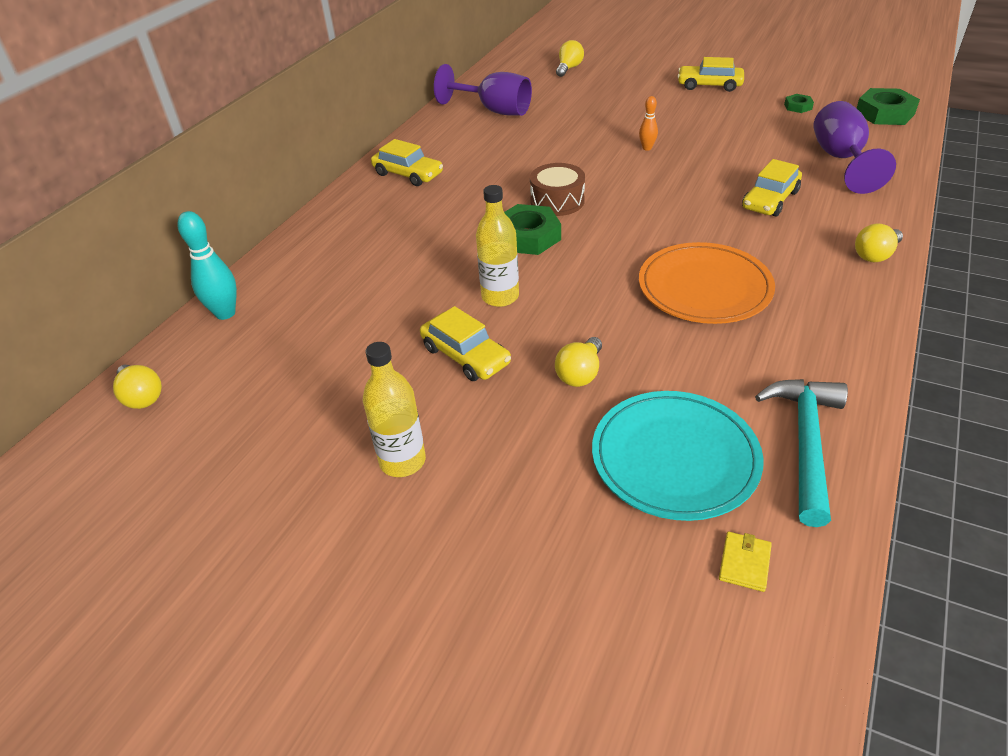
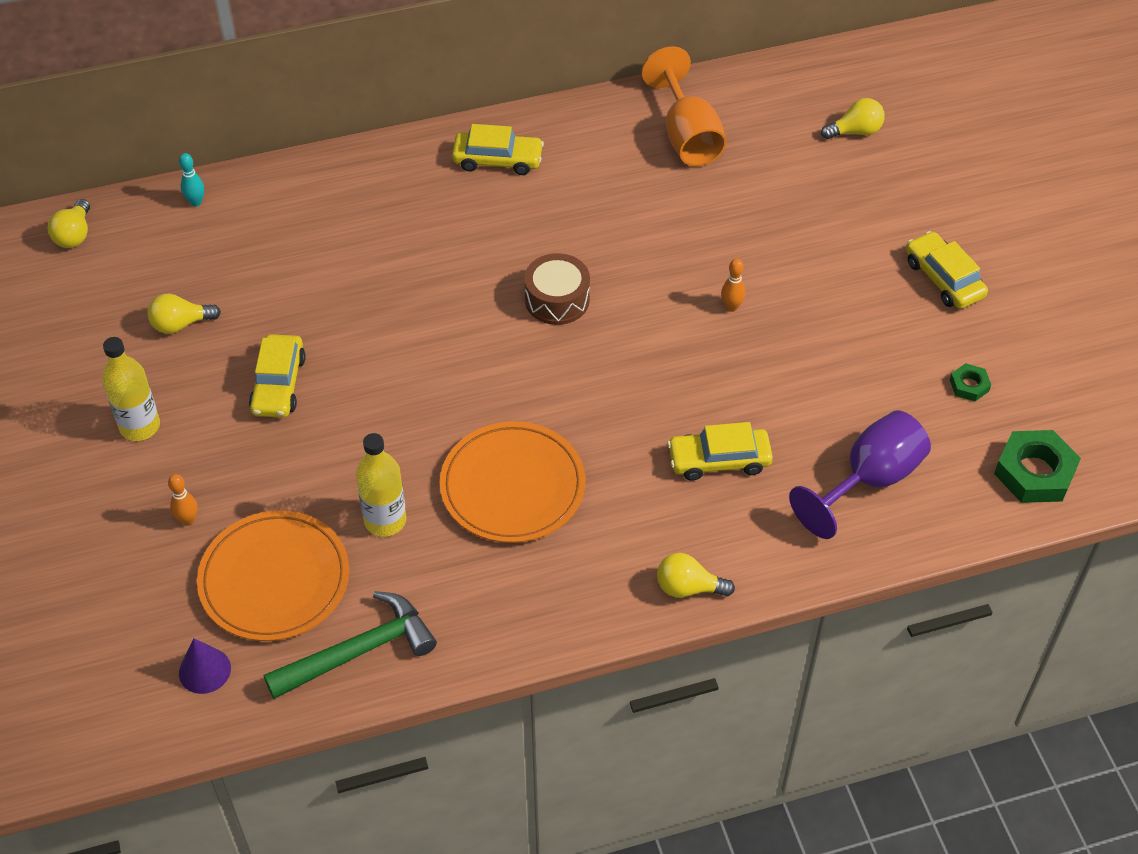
camera: 45 degrees right, 10 degrees up
(225, 313) = (196, 202): turquoise bowling pin -> turquoise bowling pin, size x0.58
(408, 174) = (497, 160): yellow car -> yellow car turned 75 degrees counterclockwise
(494, 111) = (687, 136): purple goblet -> orange goblet
(500, 297) = (371, 356): yellow bottle -> yellow bottle (385, 520)
(527, 236) = (477, 316): green nut -> none
(547, 482) = (188, 520): none -> orange bowling pin
(580, 374) = (319, 469): yellow light bulb -> yellow light bulb (180, 324)
(675, 458) = (274, 579): turquoise plate -> orange plate
(744, 563) = (204, 670): yellow wallet -> purple cone
(805, 442) = (359, 651): turquoise hammer -> green hammer

